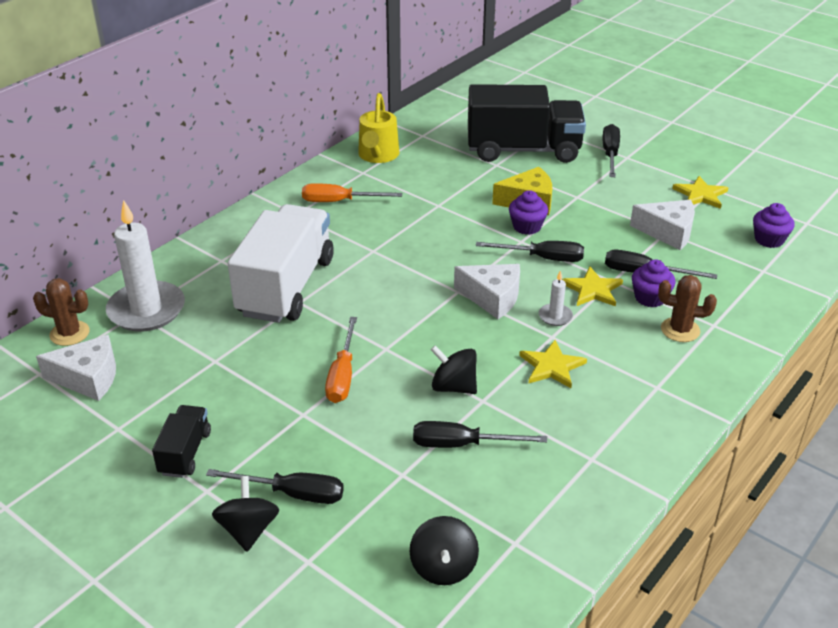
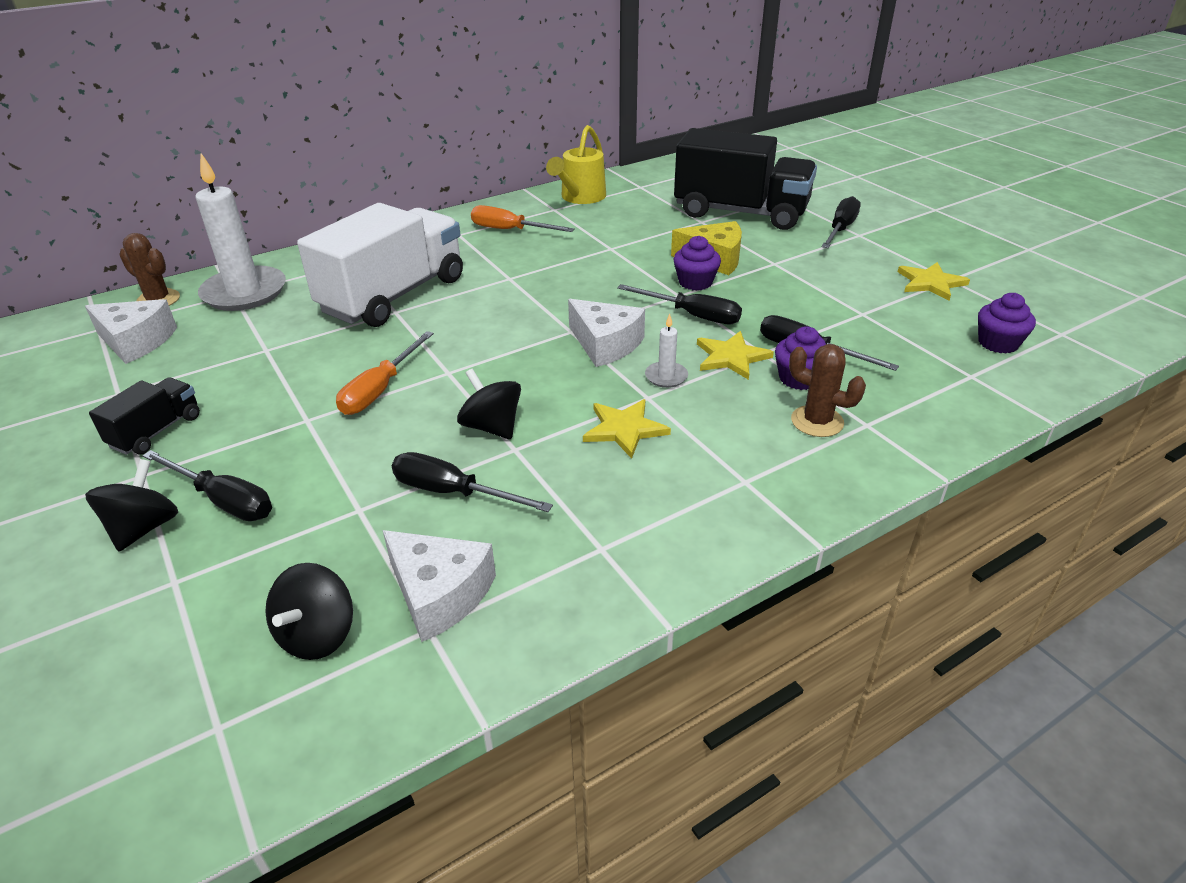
camera: 20 degrees right, 0 degrees up
(668, 232) = (865, 314): white cheese -> white cheese (439, 594)

